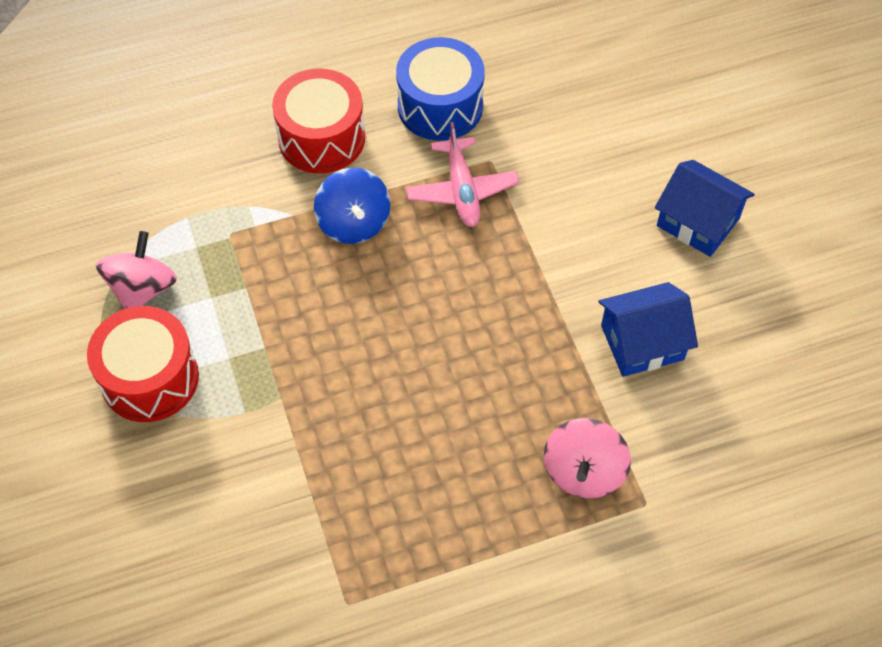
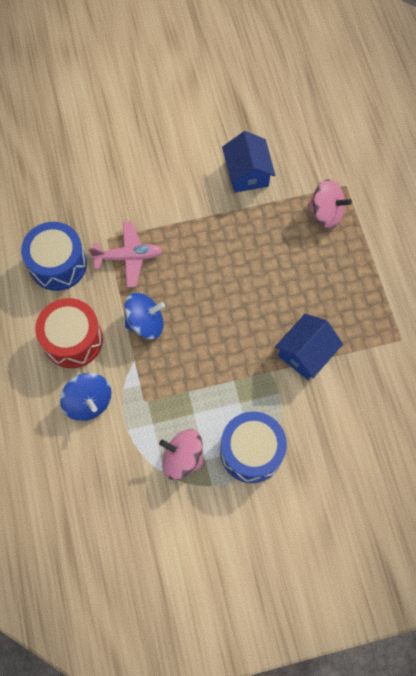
camera: 85 degrees left, 10 degrees up
(150, 378) = (251, 451): red drum -> blue drum
(228, 167) = (89, 402): none -> blue spinning top
(698, 222) = (168, 133): blue house -> blue house (305, 353)

